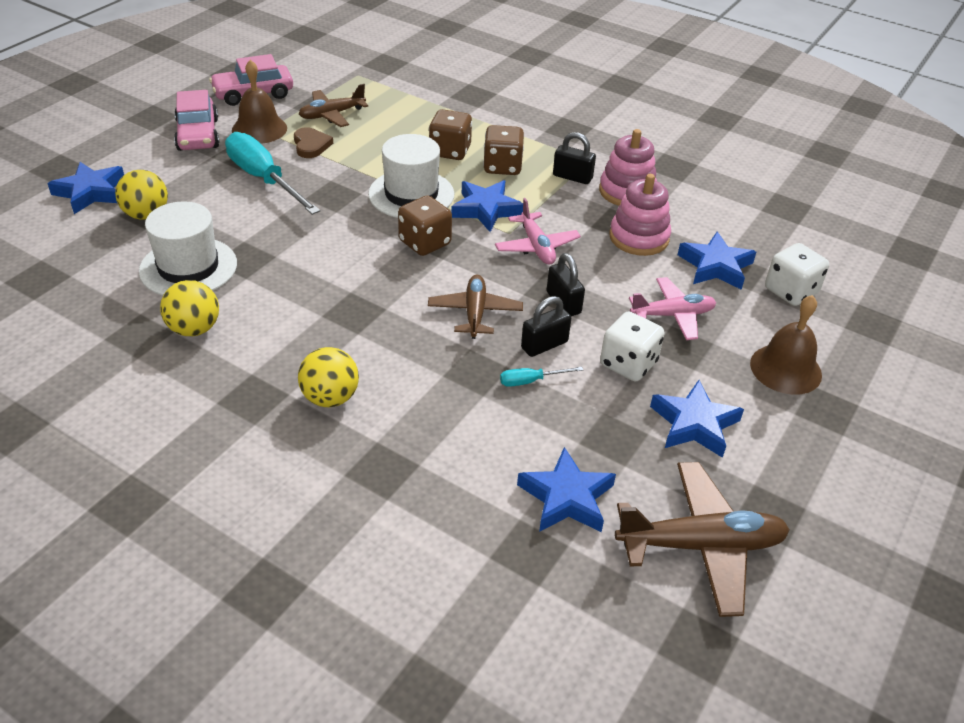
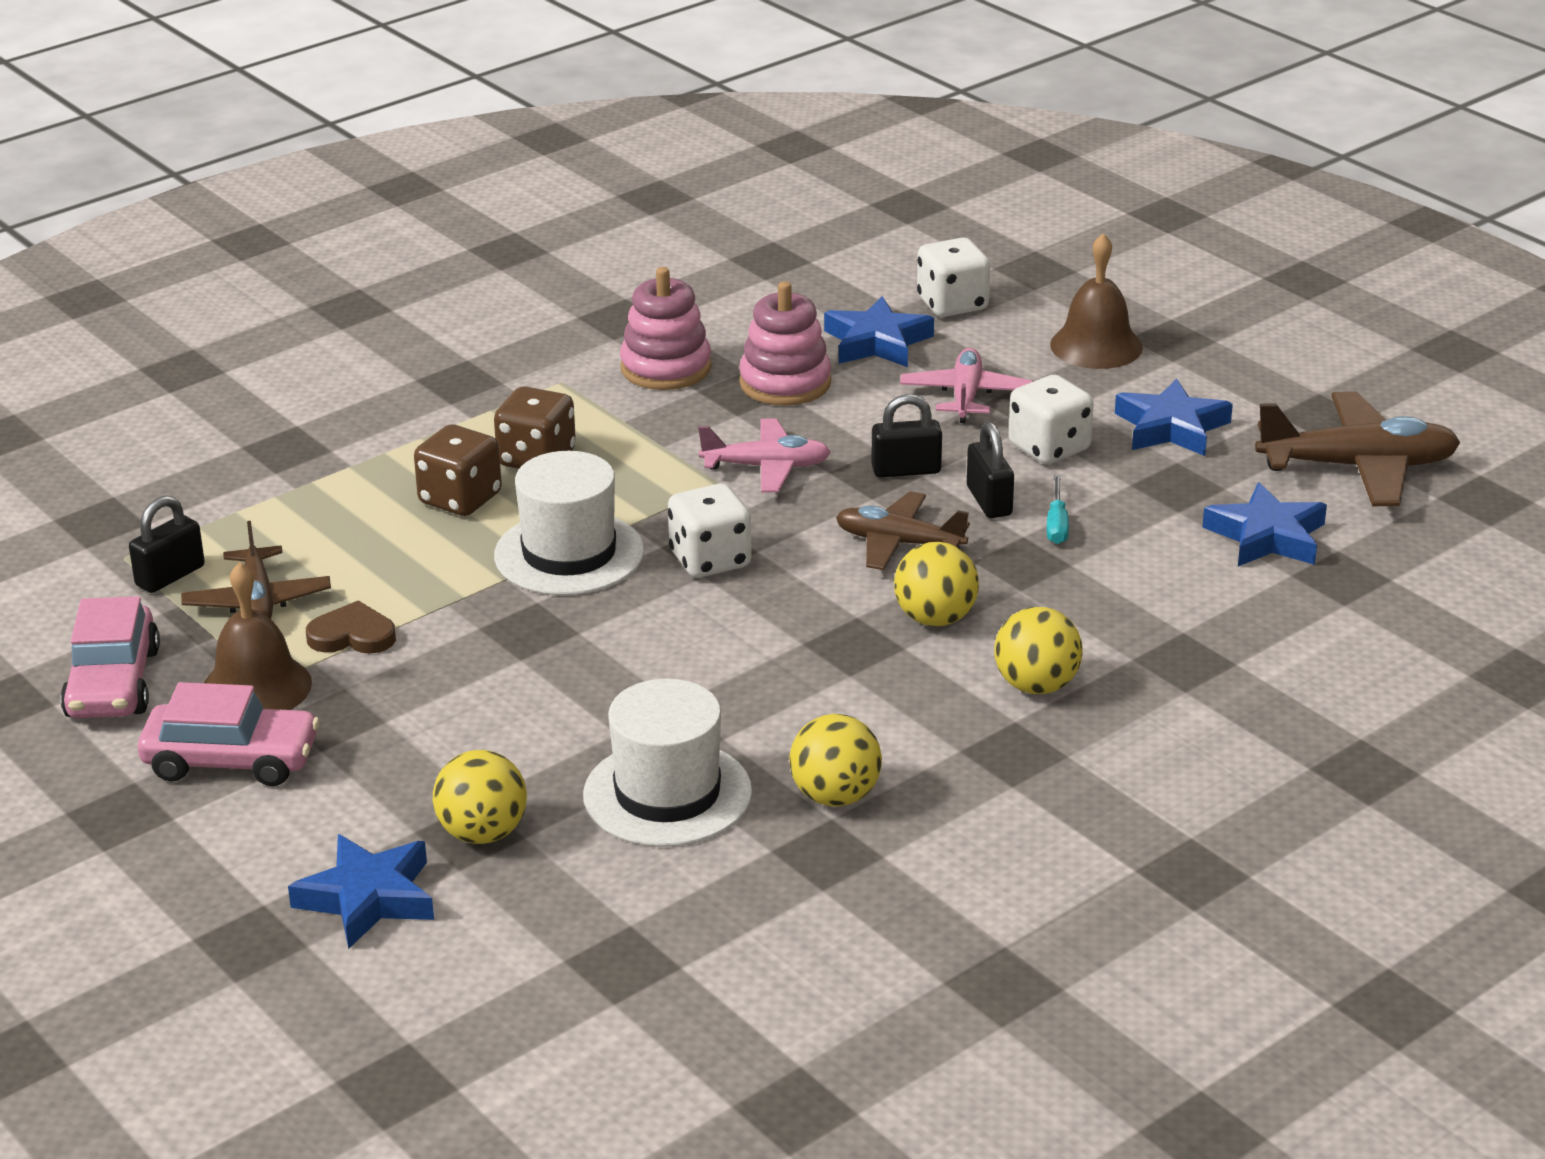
camera: 70 degrees left, 10 degrees down
(264, 179) = (437, 696): turquoise screwdriver -> none
(394, 341) = (935, 618): none -> yellow ball
(425, 243) = (710, 560): brown dice -> white dice
(486, 209) = (649, 493): blue star -> none
(572, 177) = (602, 404): black padlock -> black padlock (170, 576)
(700, 546) = (1358, 467): brown plane -> brown plane turned 75 degrees clockwise

